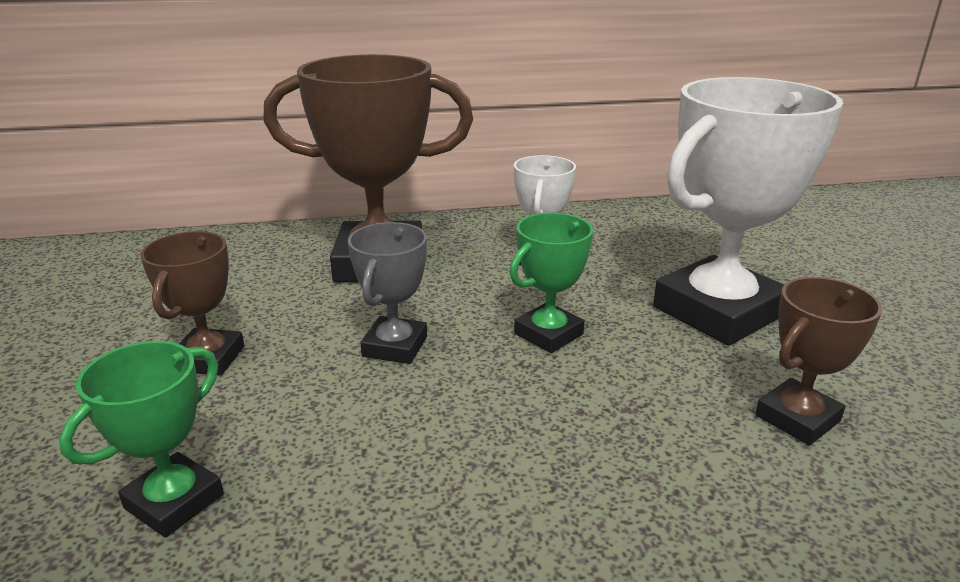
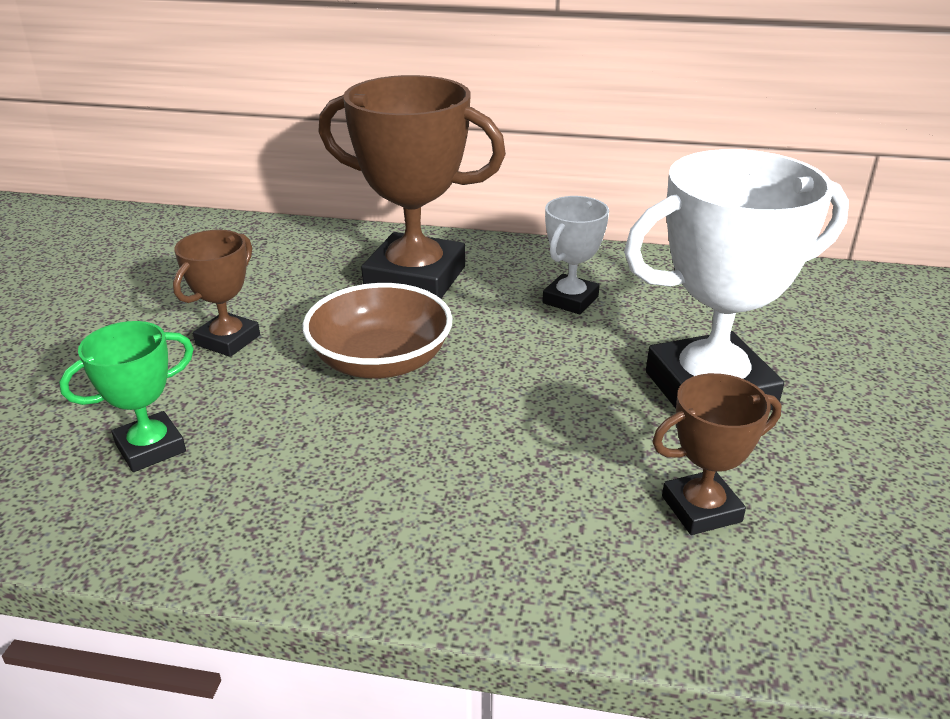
camera: 20 degrees right, 5 degrees up
(395, 346) = (380, 361): grey trophy -> brown bowl
(548, 334) = (523, 378): green trophy -> none

